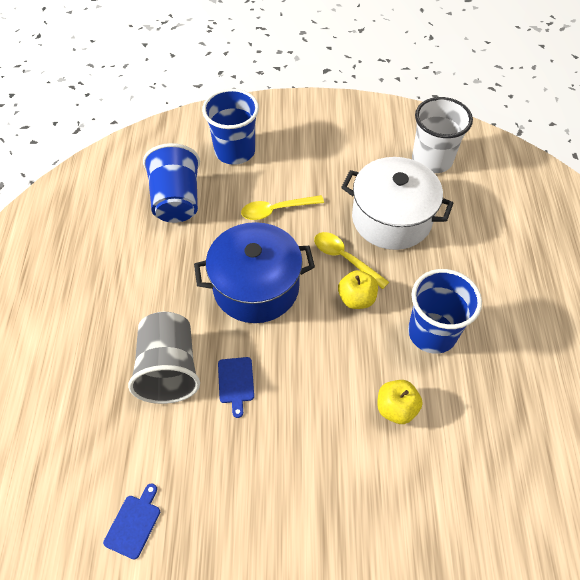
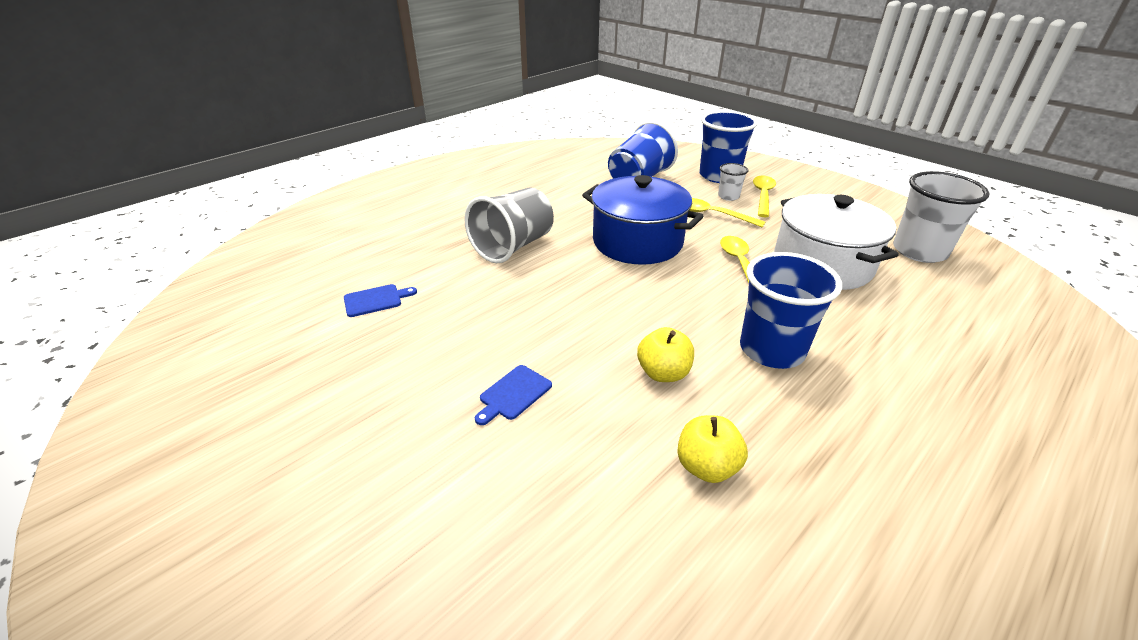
camera: 45 degrees right, 20 degrees down
(236, 382) = (548, 278): blue cutting board -> blue cutting board (513, 394)
(266, 177) = (728, 196): none -> white cup
(289, 158) = (763, 196): none -> yellow spoon
(356, 299) = (719, 290): yellow apple -> yellow apple (707, 466)

